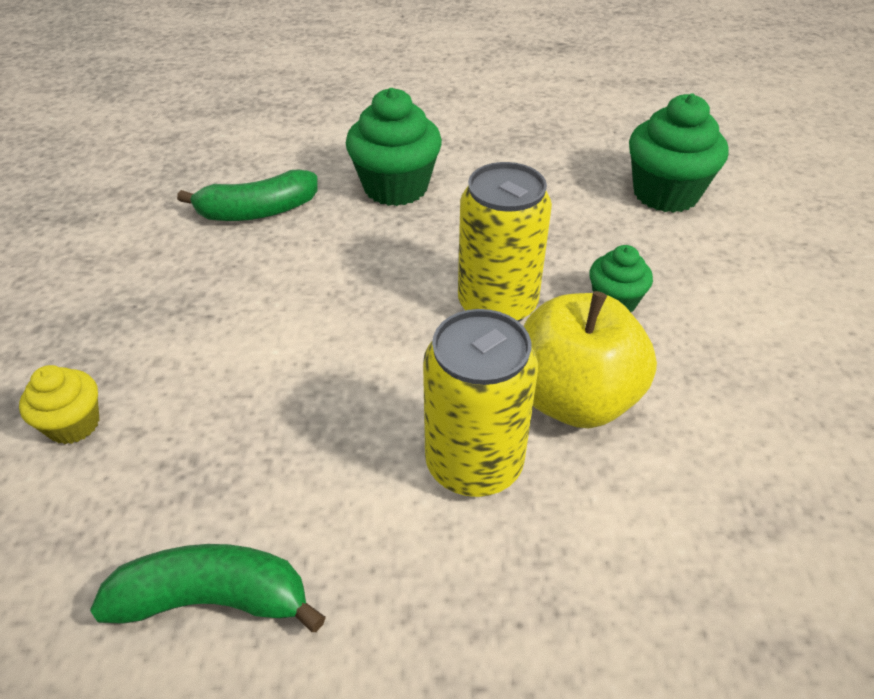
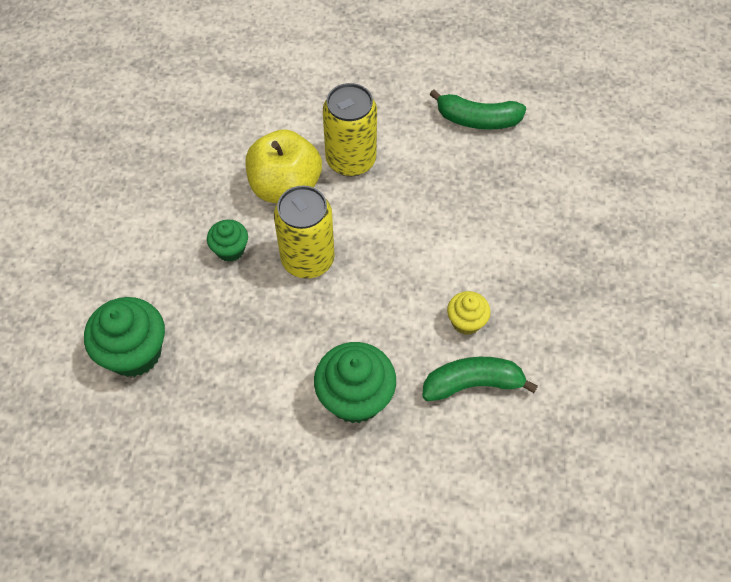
camera: 170 degrees left, 15 degrees up
(74, 424) = (565, 212): yellow cupcake -> yellow cupcake (466, 321)

